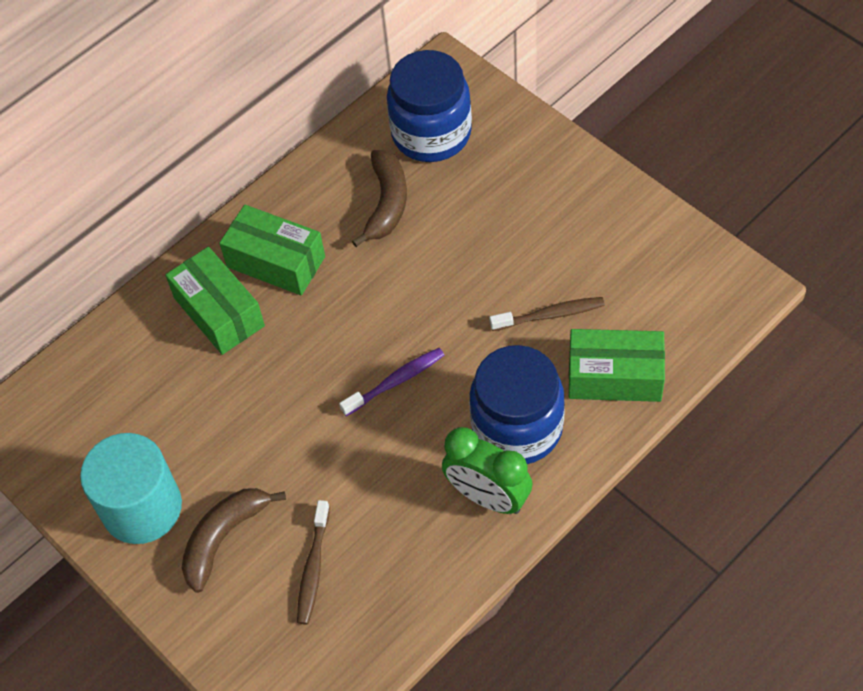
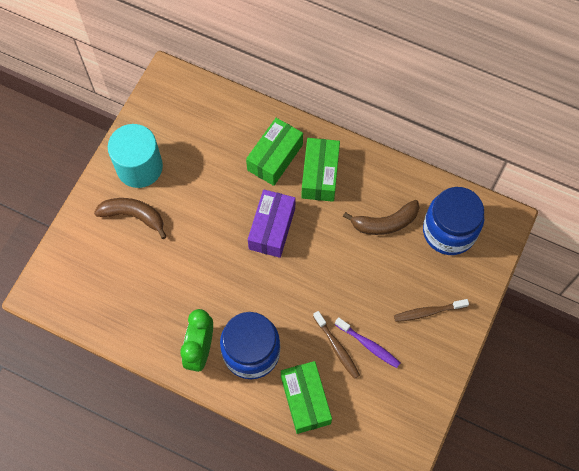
camera: 65 degrees right, 10 degrees up
(313, 568) = (129, 269): brown toothbrush -> brown toothbrush (428, 312)
(332, 347) = (272, 228): none -> purple box
(396, 381) = (260, 272): purple toothbrush -> purple toothbrush (369, 345)

